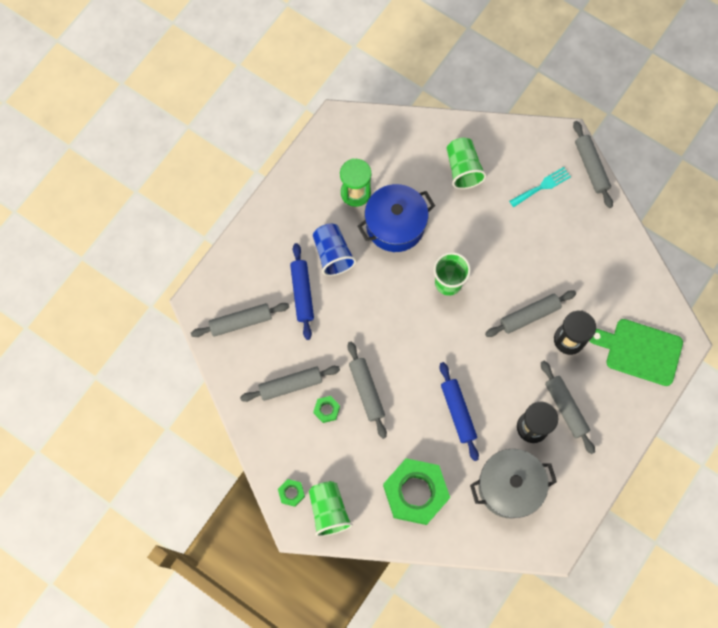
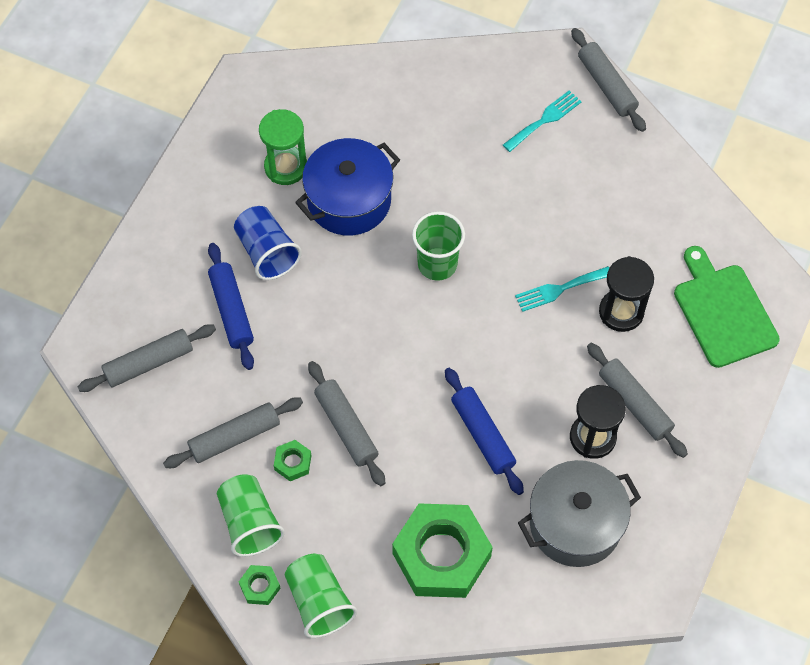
camera: 10 degrees left, 10 degrees down
(463, 169) = (431, 114): green cup -> green cup (250, 522)
(529, 315) = (559, 289): grey rolling pin -> turquoise fork
(640, 351) = (723, 311): green cutting board -> green cutting board turned 60 degrees clockwise

